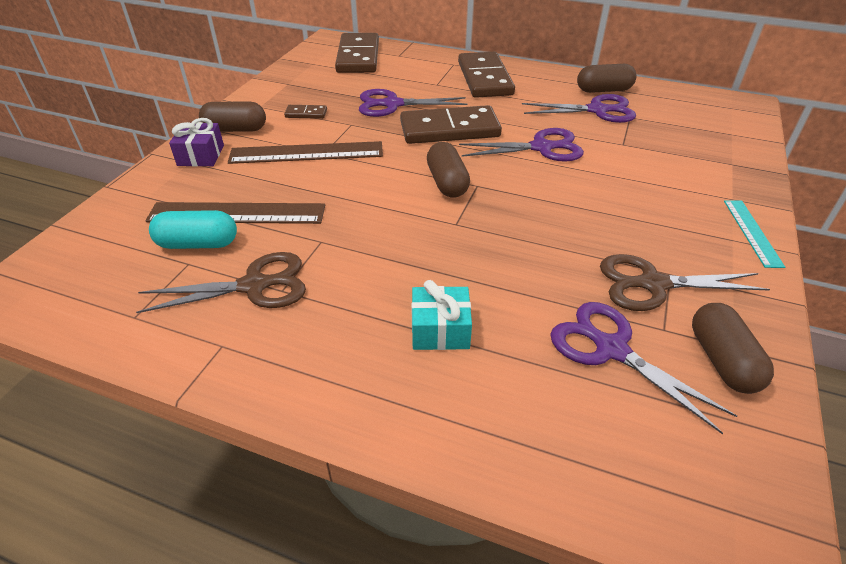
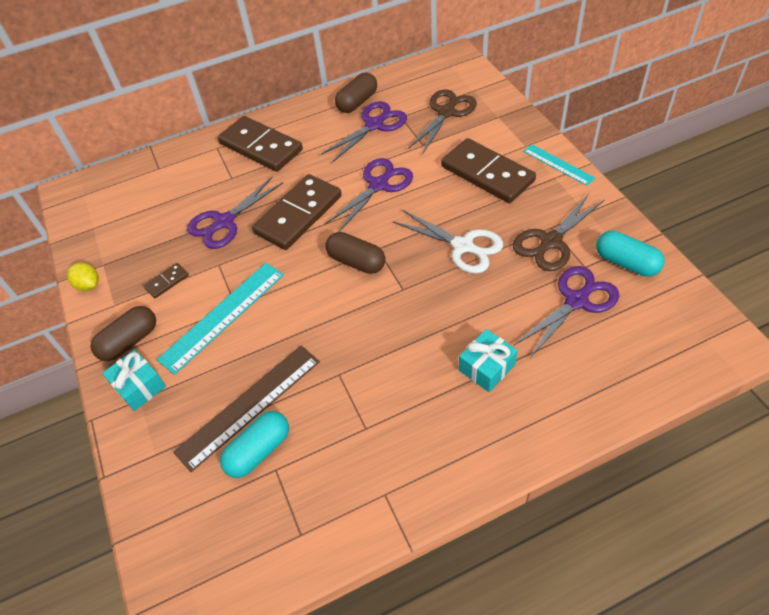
camera: 40 degrees left, 10 degrees up
(201, 155) = (139, 386): purple gift -> turquoise gift
(254, 285) = (344, 441): brown scissors -> brown scissors (446, 112)
(263, 88) = (88, 285): none -> yellow lemon
(306, 153) = (222, 316): brown ruler -> turquoise ruler
(358, 57) = (124, 193): brown domino -> brown domino (487, 174)
(554, 230) = (463, 246): none -> white scissors
(611, 349) = (576, 301): purple scissors -> purple scissors turned 135 degrees clockwise
(722, 360) = (626, 263): brown capsule -> turquoise capsule

